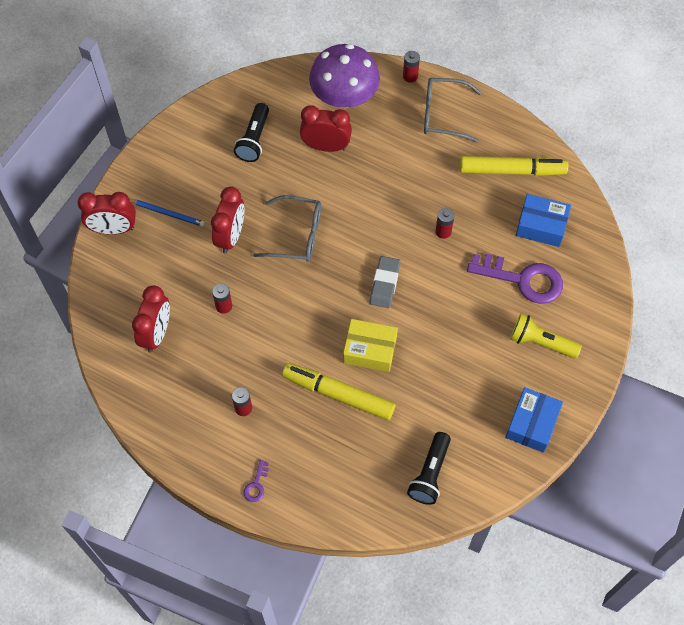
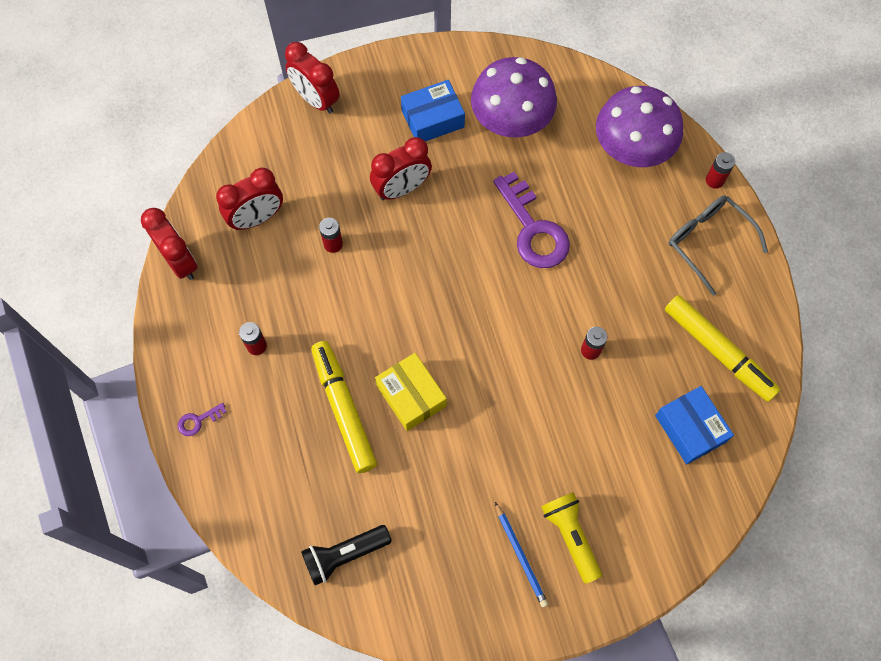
camera: 45 degrees right, 5 degrees up
(168, 213) = (372, 124): blue pencil -> blue pencil (521, 556)
(254, 139) = (511, 120): black flashlight -> purple mushroom
(297, 235) = (457, 237): grey glasses -> none
(326, 146) = (567, 180): red clock -> red clock (180, 261)
(384, 284) = (487, 349): grey eraser -> none
(522, 279) = (617, 461): purple key -> purple key (533, 228)
(532, 424) = (481, 602): blue box -> blue box (433, 119)

